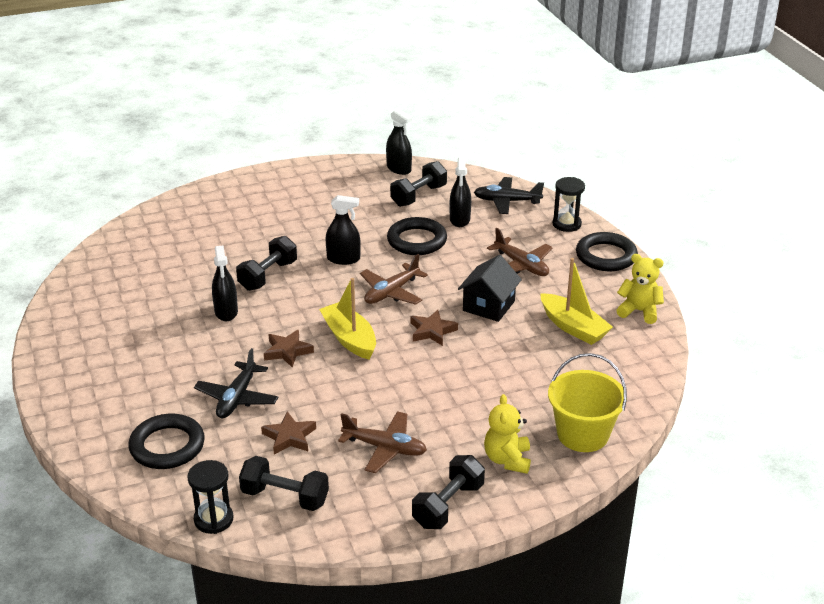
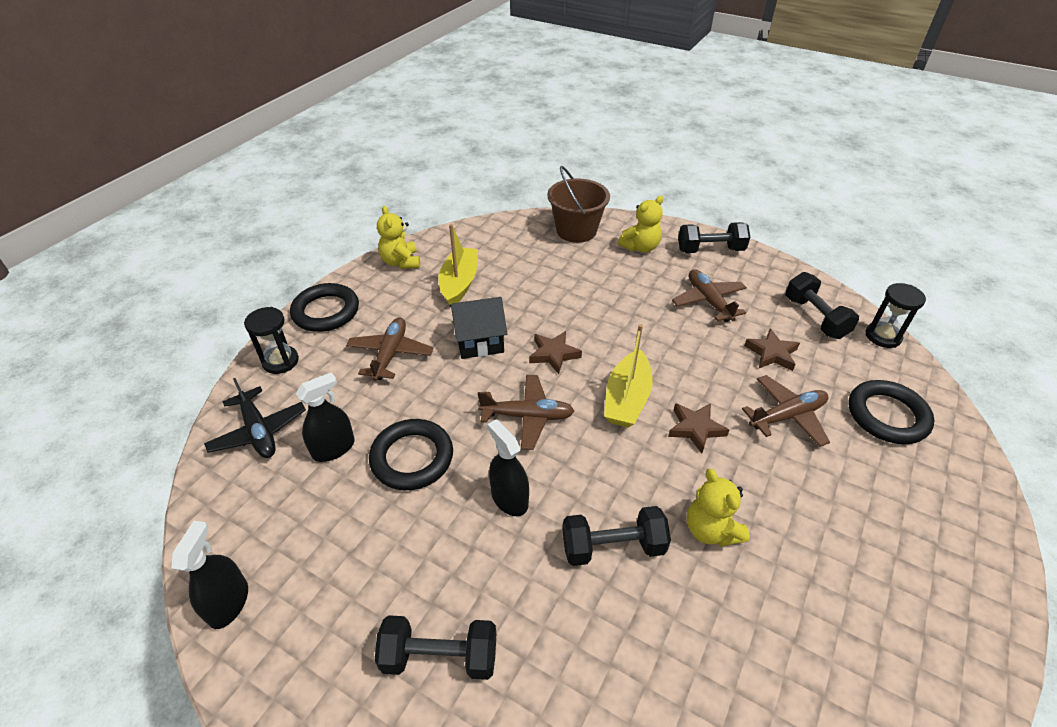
camera: 130 degrees left, 10 degrees up
(226, 312) = (711, 530): black spray bottle -> yellow teddy bear
(237, 398) = (787, 416): black plane -> brown plane
(418, 196) = (300, 524): black dumbbell -> black dumbbell (440, 657)
(582, 434) = (576, 230): yellow bucket -> brown bucket

